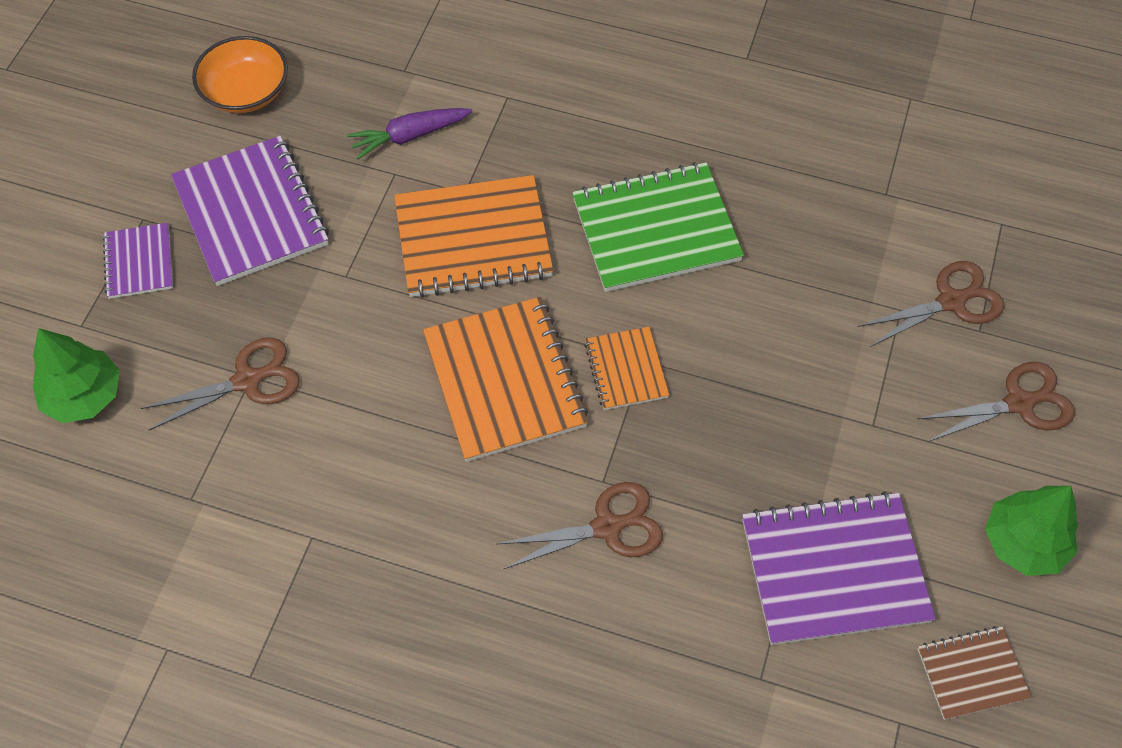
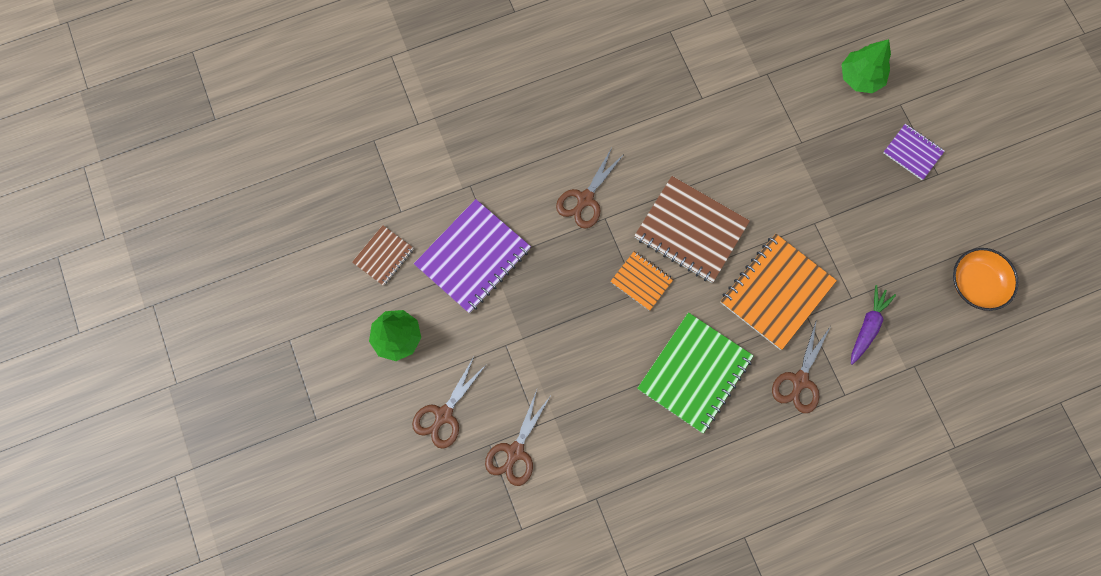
camera: 140 degrees right, 15 degrees up
(248, 380) = (801, 139): brown scissors -> brown scissors (799, 381)
(251, 213) = (893, 219): purple notebook -> none
(505, 381) = (690, 231): orange notebook -> brown notebook

